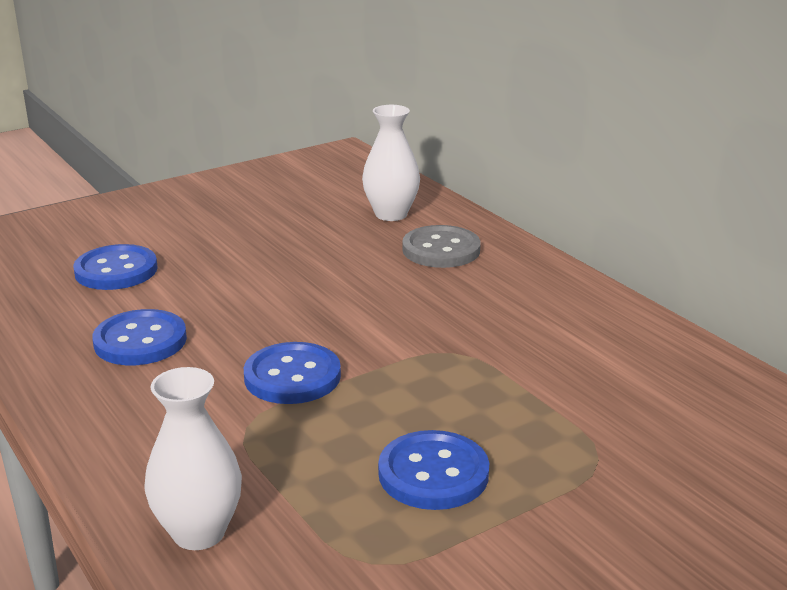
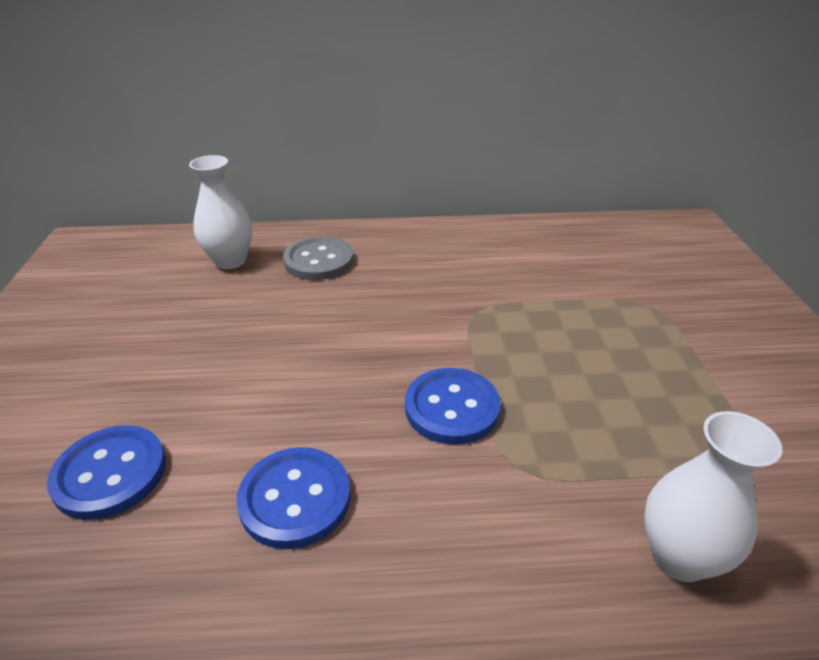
camera: 60 degrees left, 10 degrees up
(433, 473) = (638, 381): blue button -> none

